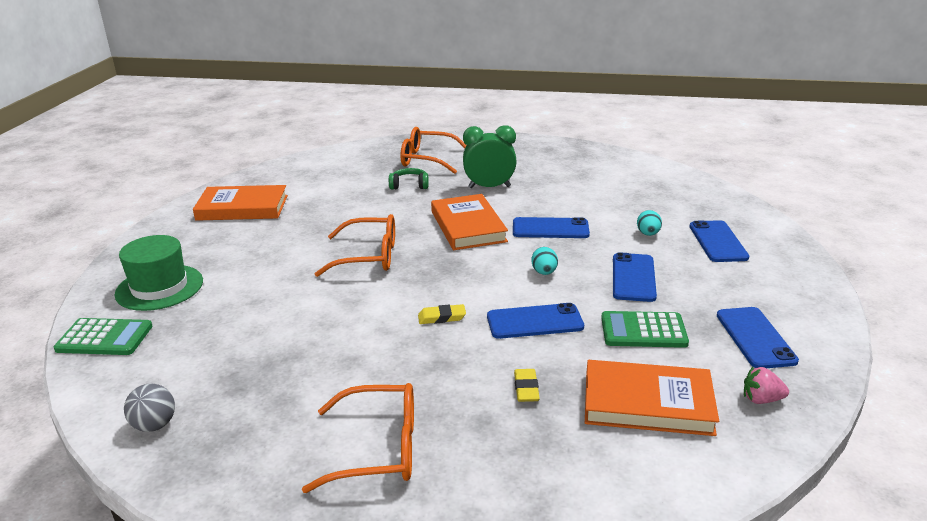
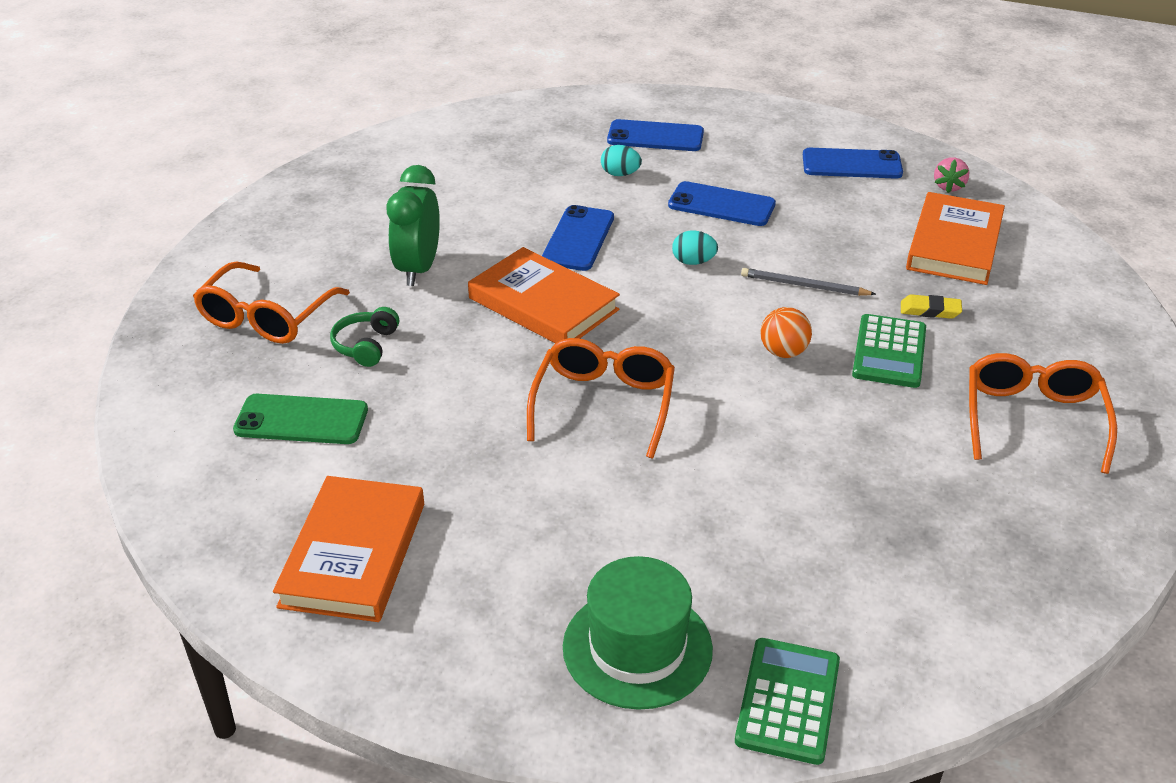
camera: 80 degrees left, 10 degrees up
(154, 425) = (1002, 611): grey ball -> none
(343, 181) = (301, 420): none -> green phone
(442, 317) = (783, 352): yellow eraser -> orange ball
(468, 226) = (543, 304): orange book -> orange book turned 45 degrees clockwise
(535, 322) = (804, 286): blue phone -> grey pencil
(643, 331) = (832, 221): green calculator -> green calculator (889, 352)

